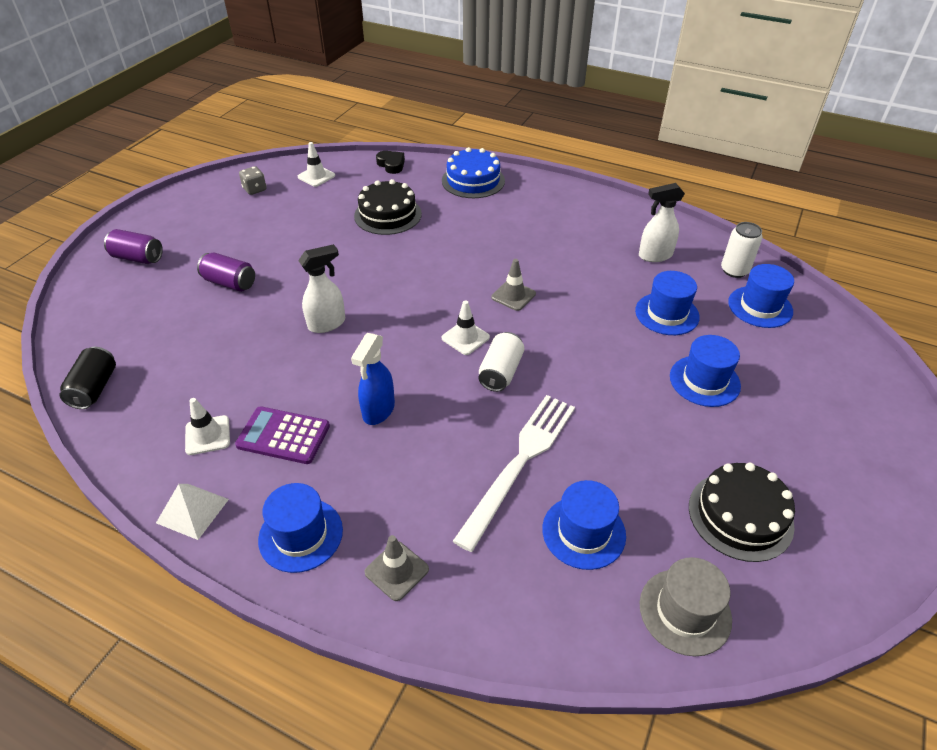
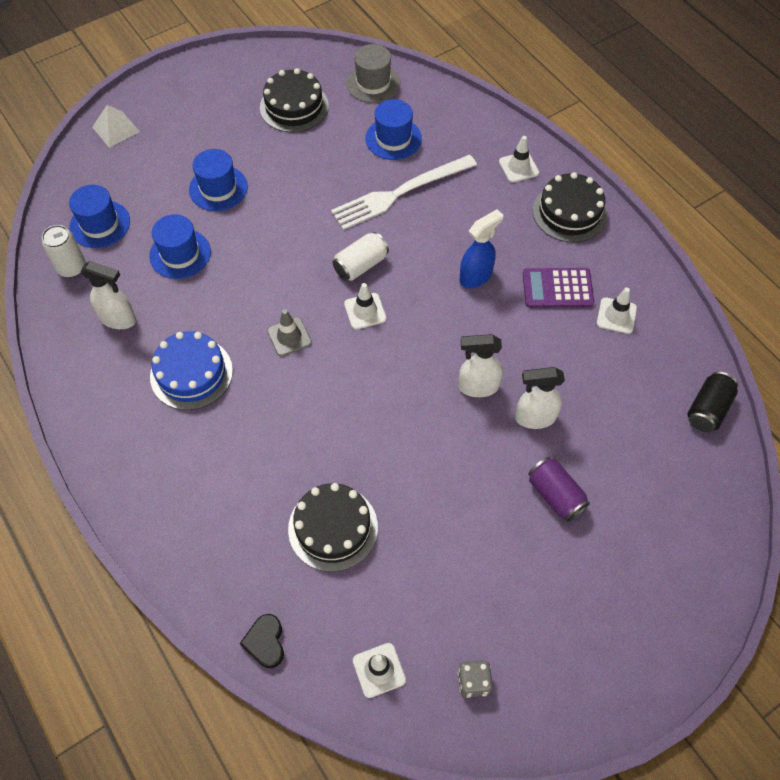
camera: 150 degrees left, 15 degrees up
(137, 258) = (653, 597): purple can -> none
(193, 510) = (638, 260): white pyramid -> white pyramid (115, 129)
(266, 322) = (534, 418): none -> white spray bottle
(283, 436) = (557, 288): purple calculator -> purple calculator turned 135 degrees clockwise
(301, 535) = (569, 212): blue hat -> black cake
(396, 571) = (518, 167): grey traffic cone -> white traffic cone
(473, 180) = (189, 544): blue cake -> blue cake (191, 373)

